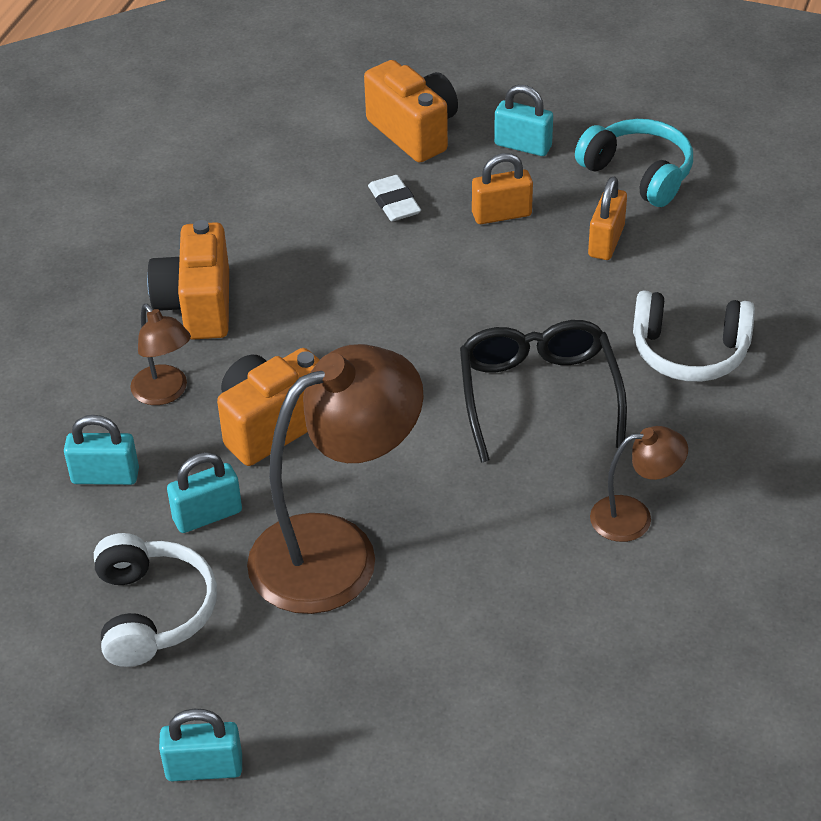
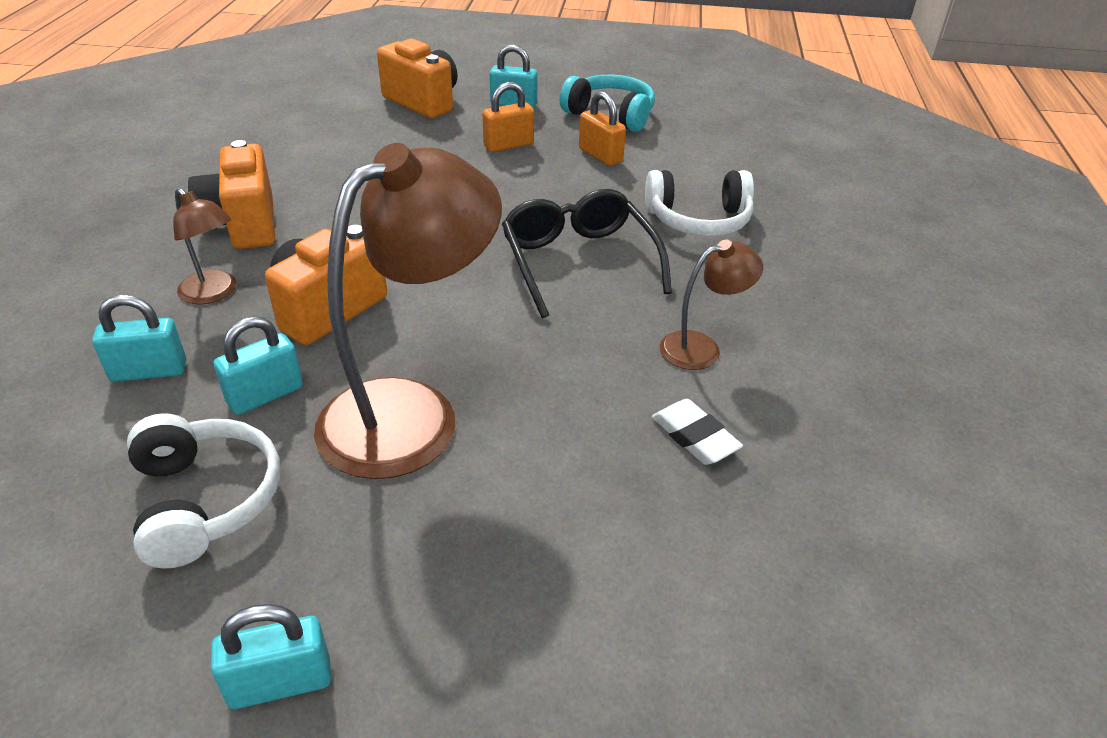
camera: 15 degrees left, 5 degrees down
(394, 202) = (415, 144): white eraser -> white eraser (695, 436)
(606, 241) = (600, 155): orange padlock -> orange padlock turned 45 degrees counterclockwise

